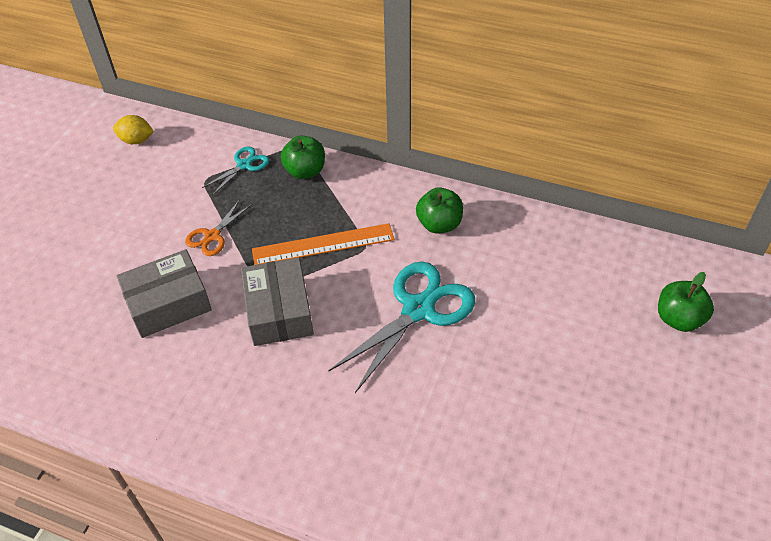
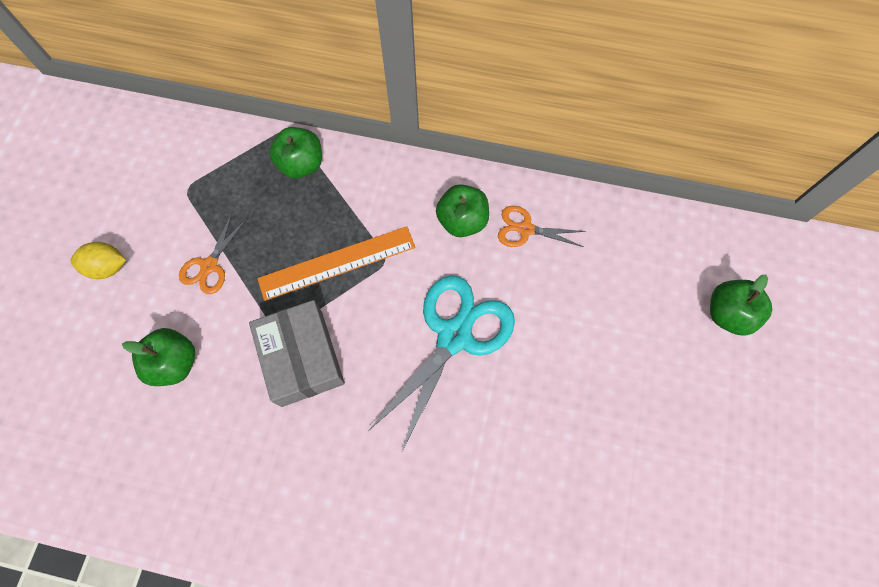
camera: 10 degrees left, 20 degrees up
(136, 140) = (96, 141): yellow lemon -> yellow lemon (108, 267)
(168, 303) = (175, 363): grey box -> green apple
(244, 165) = (229, 163): turquoise scissors -> none
(496, 236) = (525, 229): none -> orange scissors

